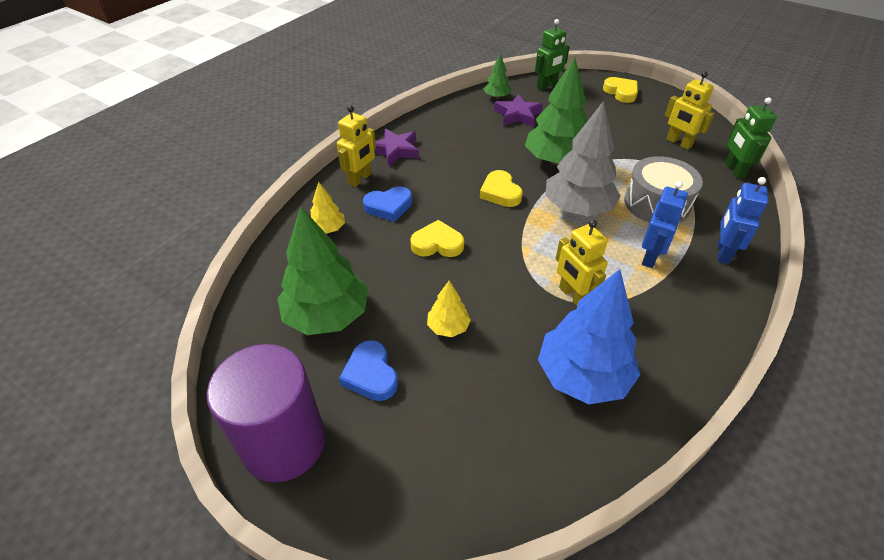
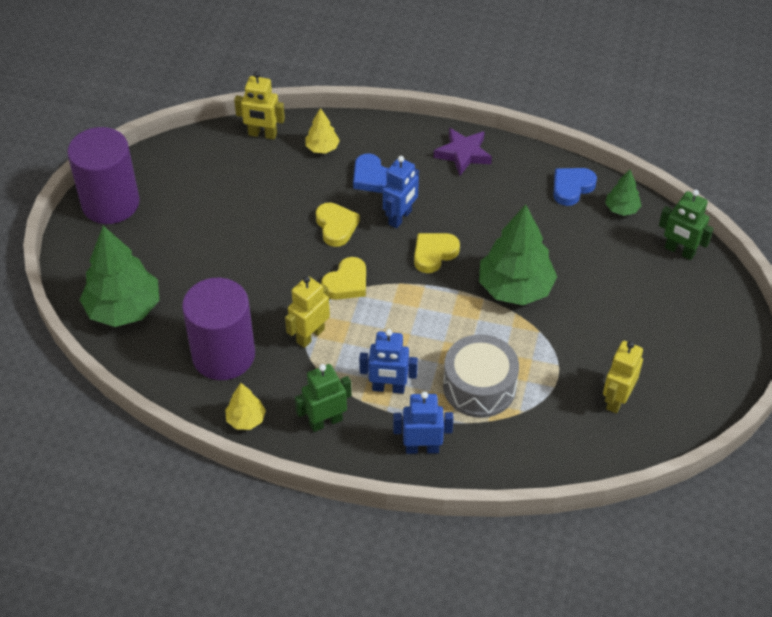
camera: 70 degrees right, 5 degrees up
(327, 315) = (225, 184): green tree -> green tree (124, 309)
(360, 179) = (403, 144): yellow robot -> yellow robot (262, 134)
(370, 374) = (179, 228): blue heart -> blue heart (571, 188)
(448, 201) = (400, 217): none -> blue robot
(448, 327) = (241, 260): yellow tree -> yellow tree (246, 419)
(517, 115) = (592, 237): purple star -> none
(577, 208) = (438, 320): grey tree -> none
(582, 376) = (223, 355): blue tree -> purple cylinder
(621, 92) = (711, 329): yellow heart -> yellow heart (346, 283)
(734, 170) = (584, 458): green robot -> green robot (325, 421)

